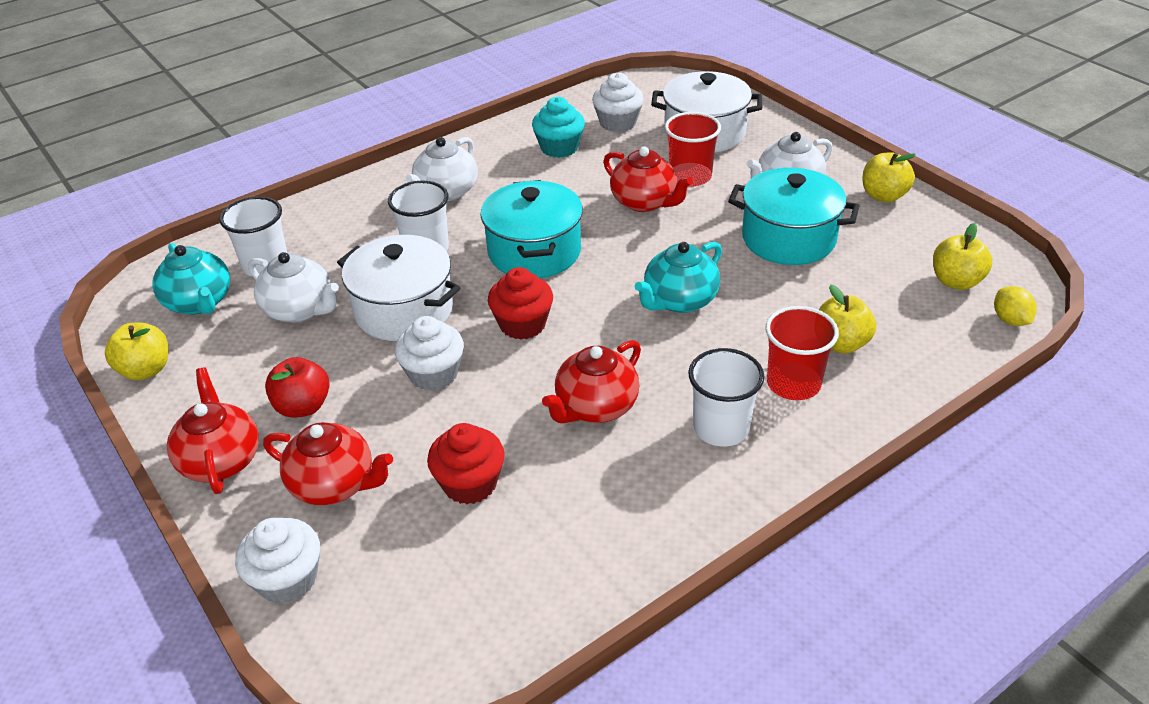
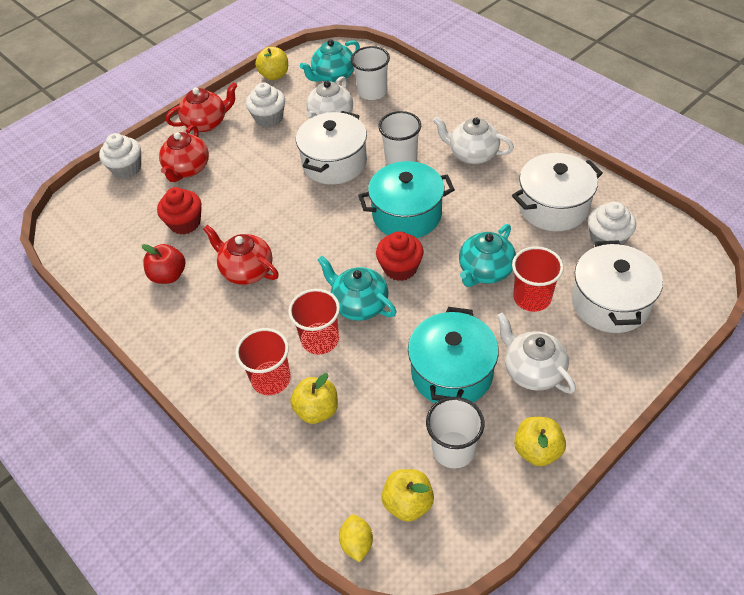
camera: 85 degrees right, 10 degrees up
(303, 406) = (246, 142): red apple -> red apple (169, 275)
(433, 374) = (275, 189): white cupcake -> white cupcake (269, 118)
(522, 324) = (325, 222): red cupcake -> red cupcake (400, 268)
(559, 148) = (553, 207): turquoise cupcake -> white pot
(644, 202) = (485, 271): red teapot -> turquoise teapot
(721, 428) = (227, 338): white cup -> white cup (453, 449)
(732, 337) = (320, 339): none -> red cup
(1010, 320) = (357, 543): yellow lemon -> yellow lemon turned 75 degrees counterclockwise

